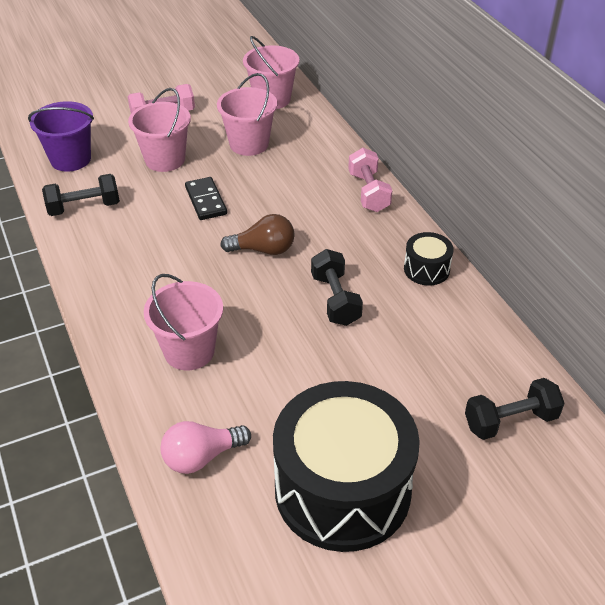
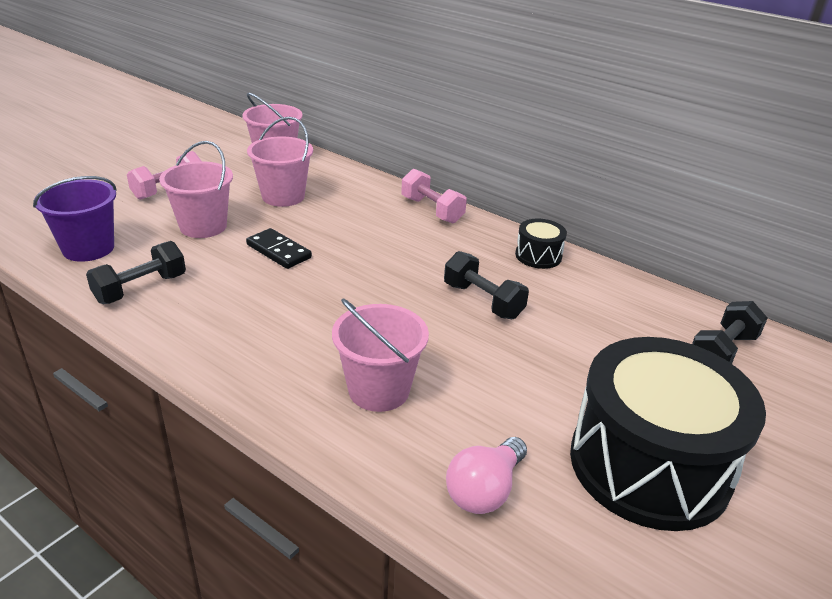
camera: 30 degrees left, 10 degrees down
(263, 250) = (375, 278): brown light bulb -> none

